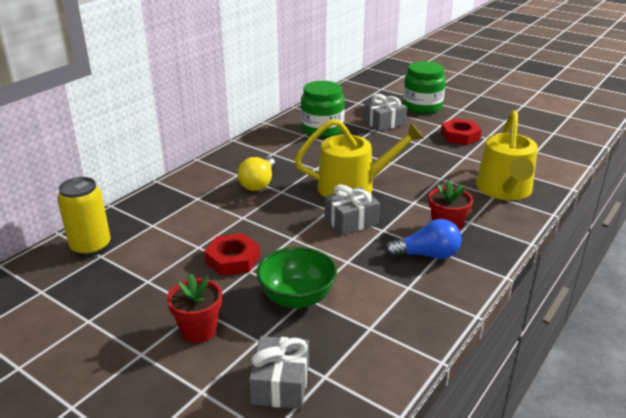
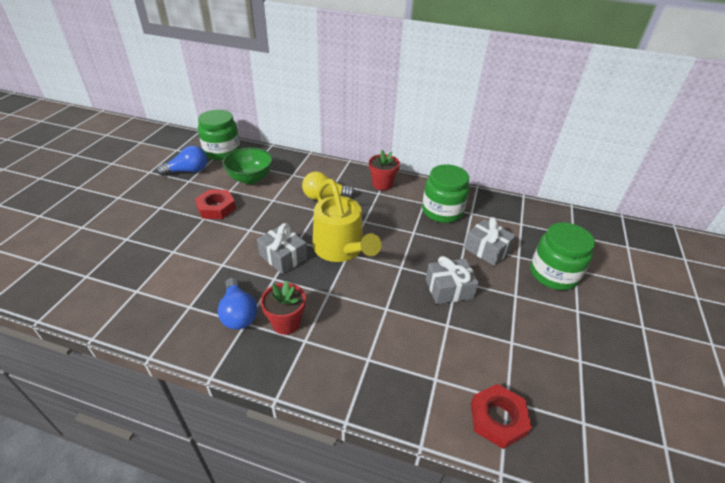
camera: 70 degrees right, 10 degrees up
(91, 247) = (222, 152): yellow can -> green jar
(120, 281) = (188, 171): none -> blue light bulb
(199, 330) = (138, 212): red flower pot -> red flower pot (382, 184)
(280, 384) = (81, 257): grey gift -> grey gift (449, 289)
(297, 298) = (172, 247): green bowl -> green bowl (250, 178)
(460, 136) = (498, 316): red nut -> red nut (498, 418)
(504, 190) = (384, 368): yellow watering can -> none

